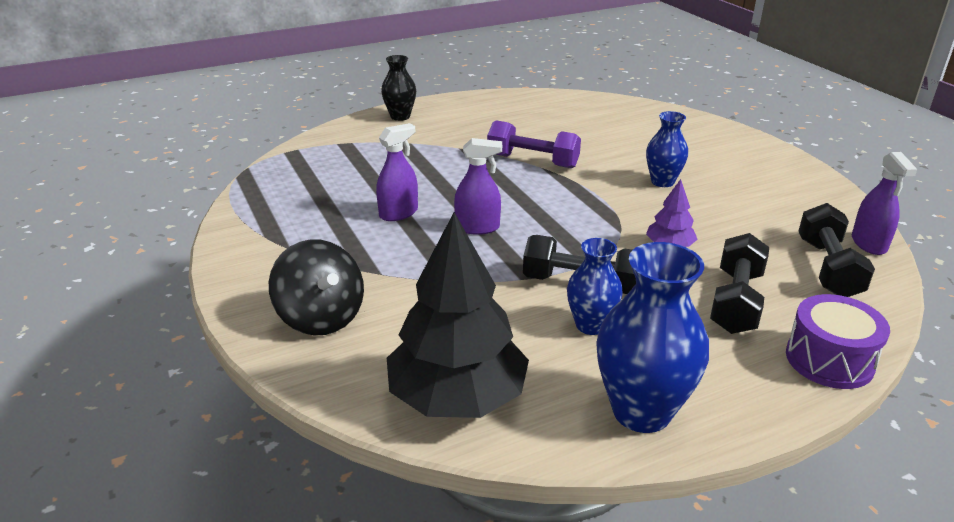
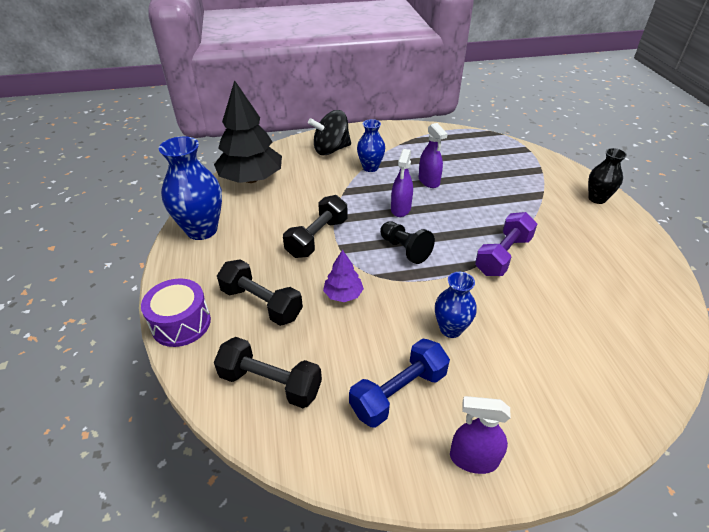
camera: 105 degrees right, 10 degrees up
(561, 216) = (405, 249): none -> black pawn
(590, 325) = (276, 231): blue vase -> blue vase (370, 167)
(760, 200) = (398, 392): none -> blue dumbbell
(869, 244) = (290, 443): purple spray bottle -> purple spray bottle (473, 459)

